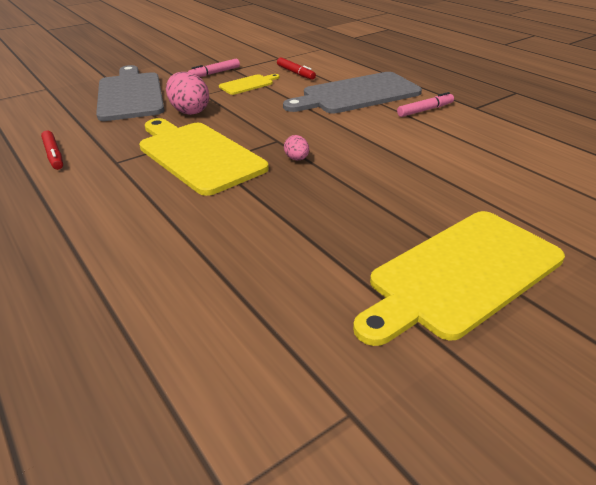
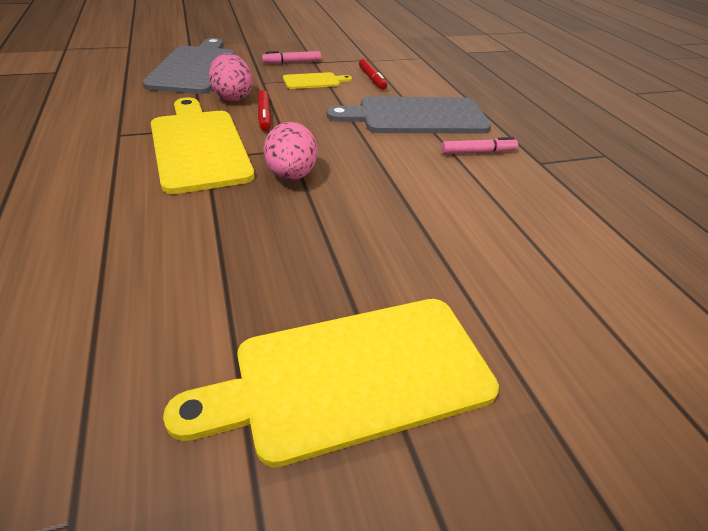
camera: 15 degrees right, 5 degrees up
(54, 155) = (73, 114): red marker -> red marker (264, 115)
(297, 159) = (291, 175): pink egg -> pink egg, size x1.93

